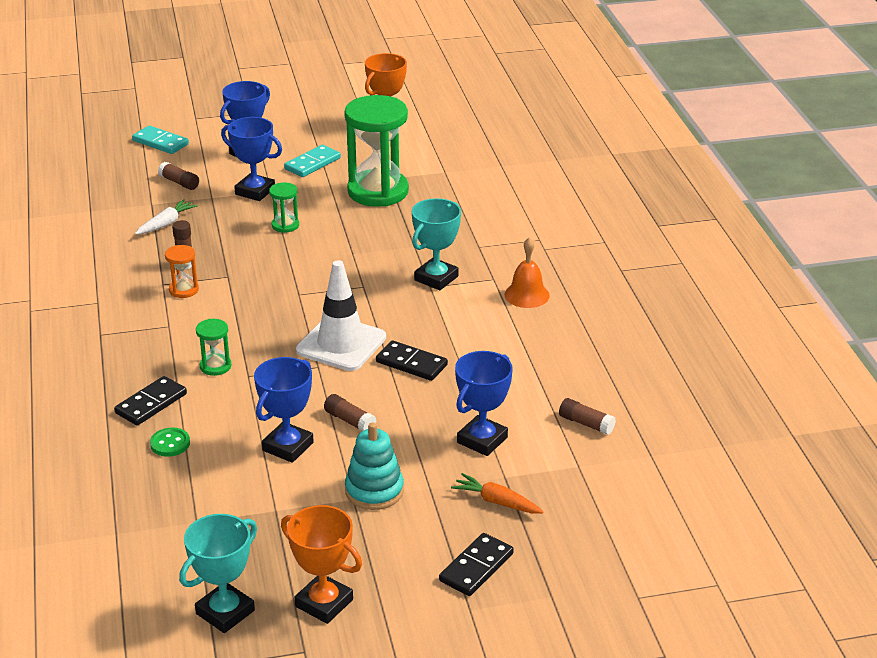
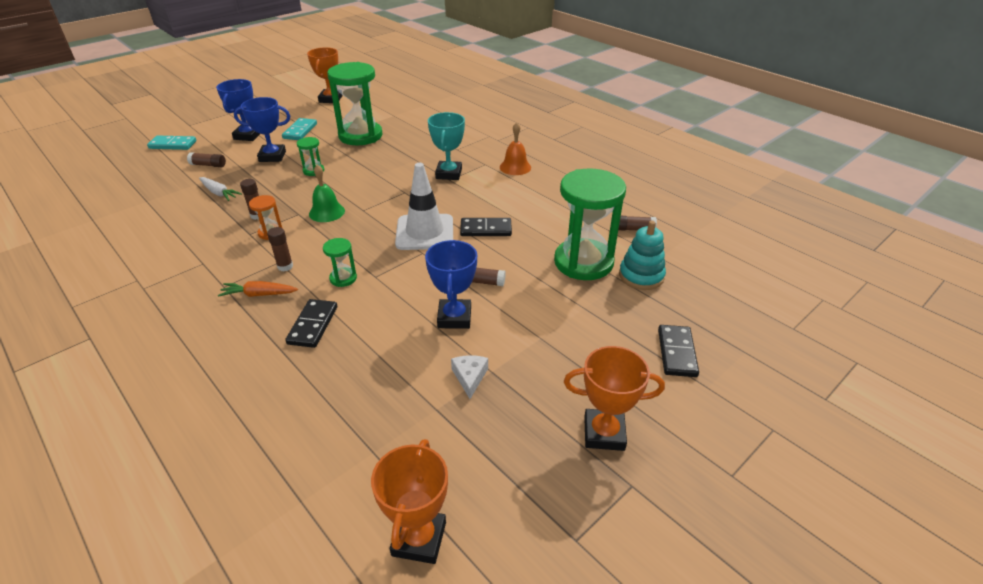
camera: 30 degrees left, 5 degrees up
(99, 609) = (419, 538): none -> orange trophy
(166, 223) = (219, 193): white carrot -> white carrot turned 120 degrees clockwise
(170, 333) = (285, 266): none -> brown glue stick
(170, 443) = (356, 351): green button -> none
(225, 612) = (535, 482): turquoise trophy -> none
(250, 507) = (469, 377): none -> white cheese
(258, 284) = (327, 212): none -> green bell
(374, 491) = (549, 325): turquoise stacking toy -> turquoise stacking toy (641, 276)
(482, 440) = (583, 262): blue trophy -> green hourglass
(497, 502) = (638, 300): orange carrot -> orange carrot (259, 294)

